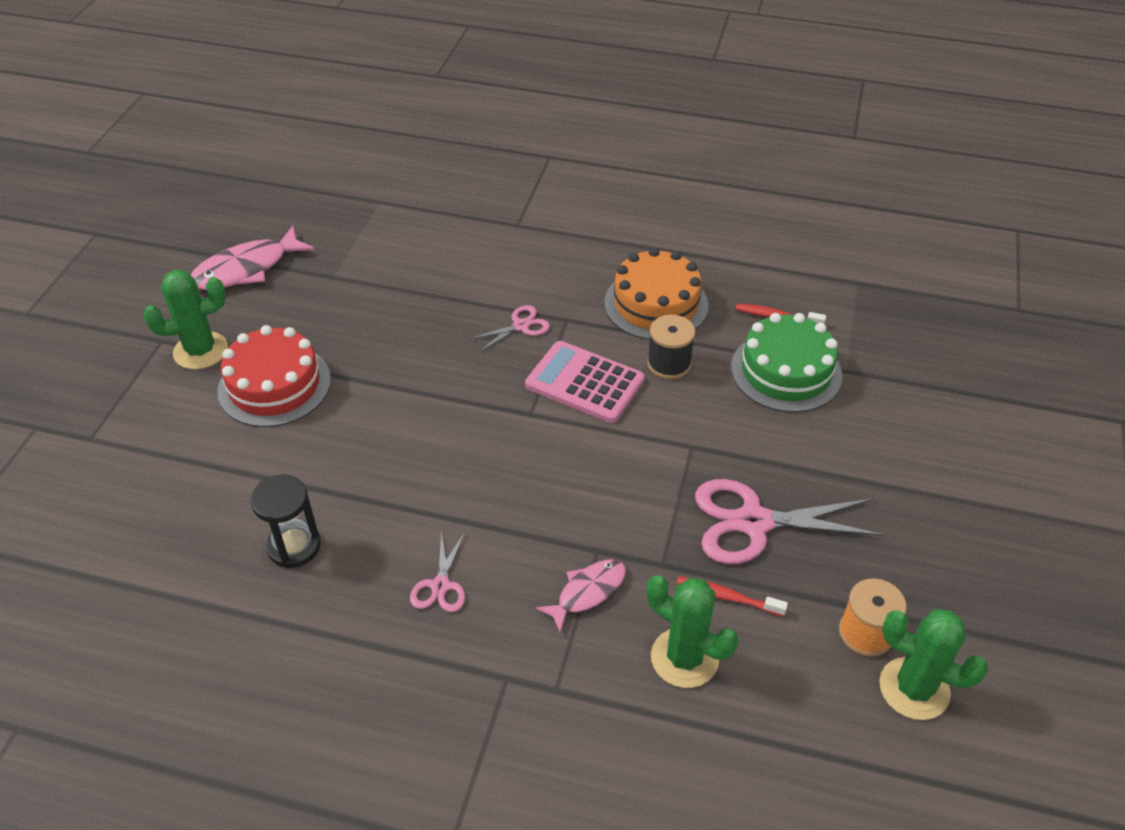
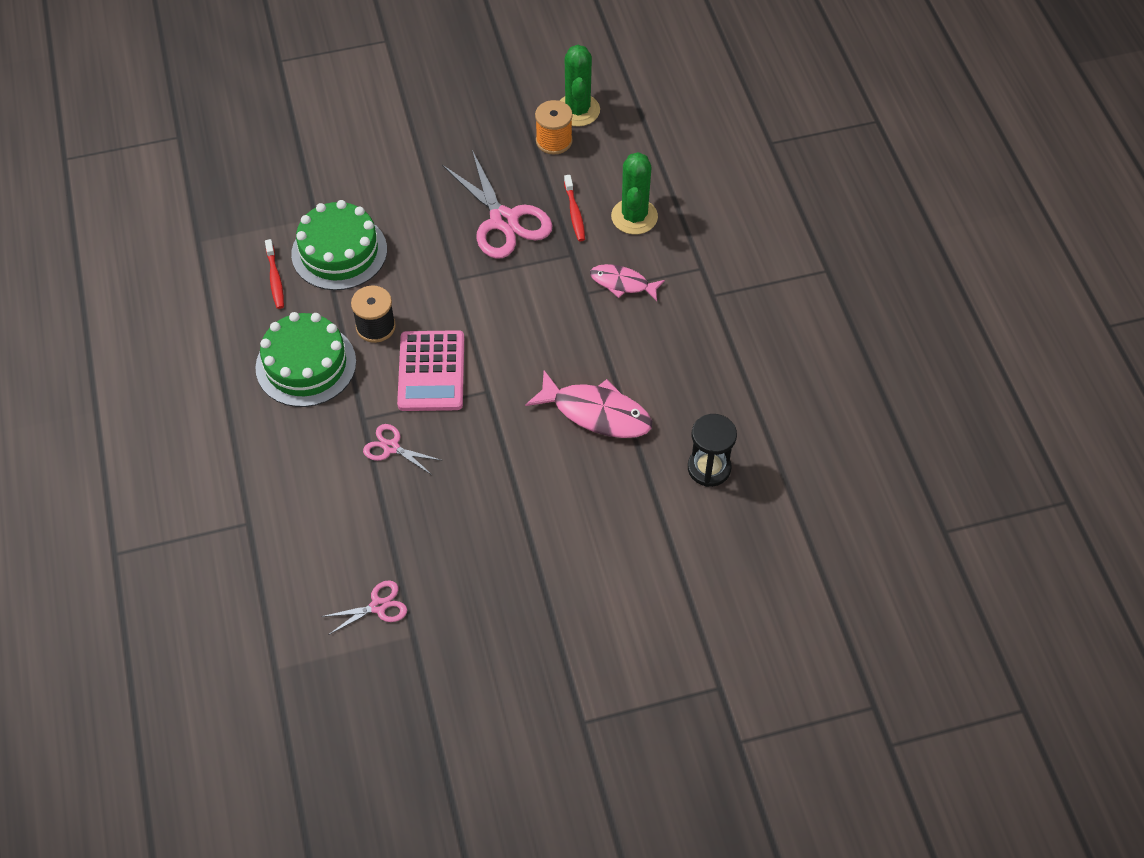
camera: 120 degrees left, 10 degrees up
(200, 351) = (574, 678): green cactus -> none
(246, 269) = (447, 721): pink fish -> pink fish (596, 413)
(274, 385) = (574, 589): red cake -> none
(440, 586) = (676, 364): pink scissors -> pink scissors (378, 606)
(656, 304) = (306, 365): orange cake -> green cake

